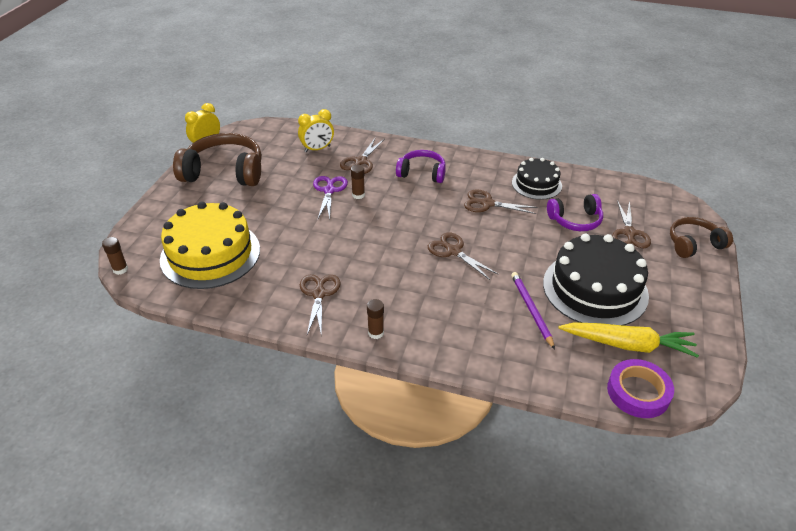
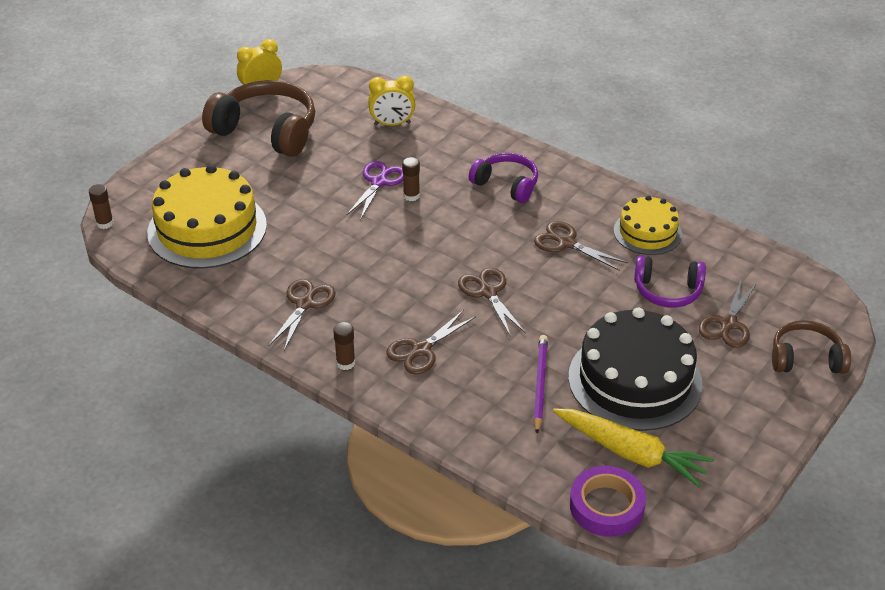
camera: 20 degrees right, 0 degrees up
(360, 162) = (437, 152): brown scissors -> brown scissors (421, 350)
(536, 184) = (647, 232): black cake -> yellow cake

